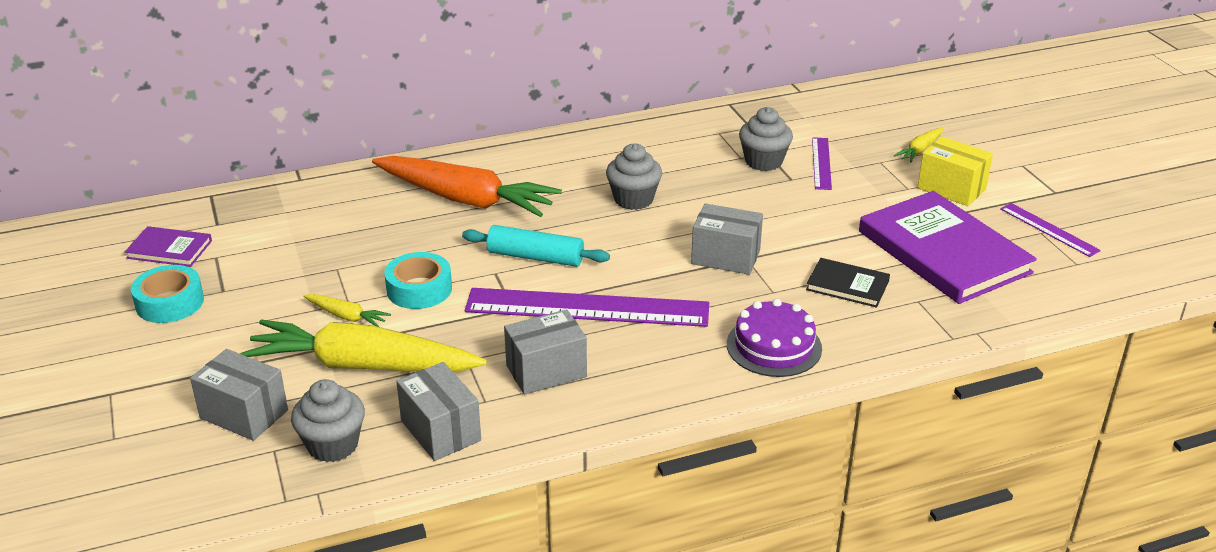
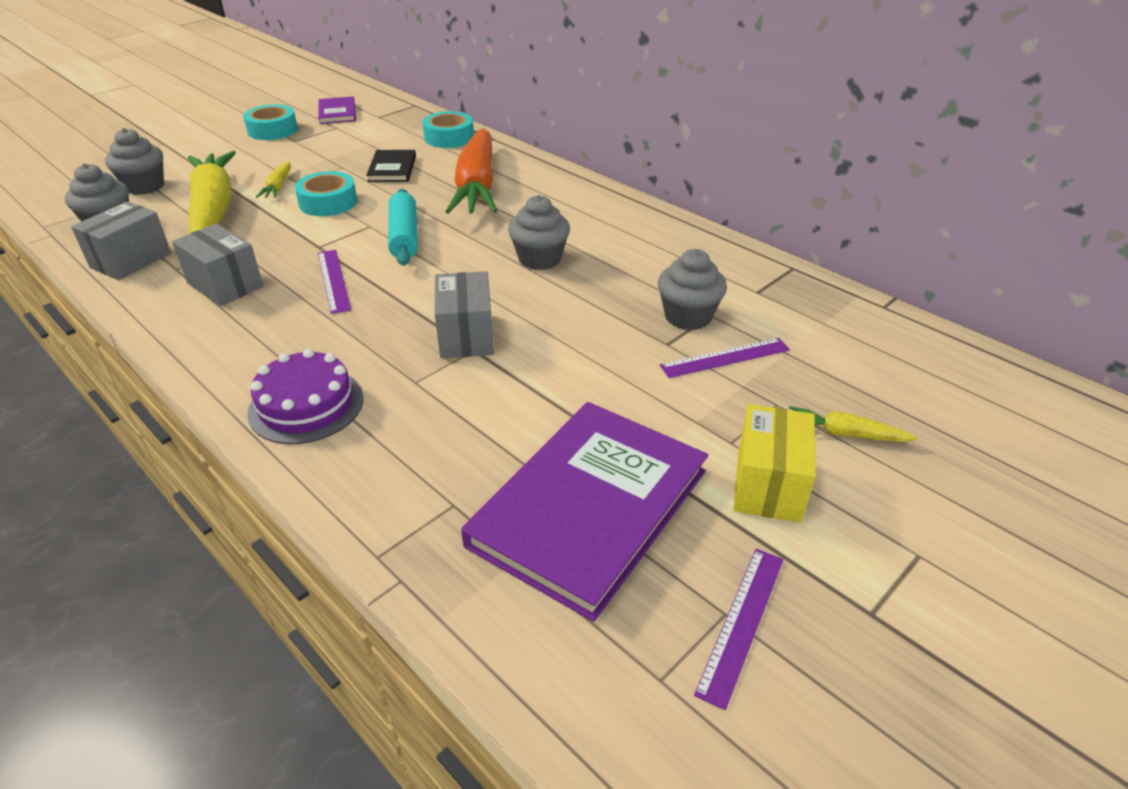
camera: 65 degrees right, 5 degrees up
(244, 414) = (145, 186): grey box -> grey cupcake
(332, 192) = (449, 138): none -> turquoise tape
(587, 307) = (334, 280): purple ruler -> purple ruler, size x0.49
(847, 285) = (457, 435): black book -> black book (392, 169)

